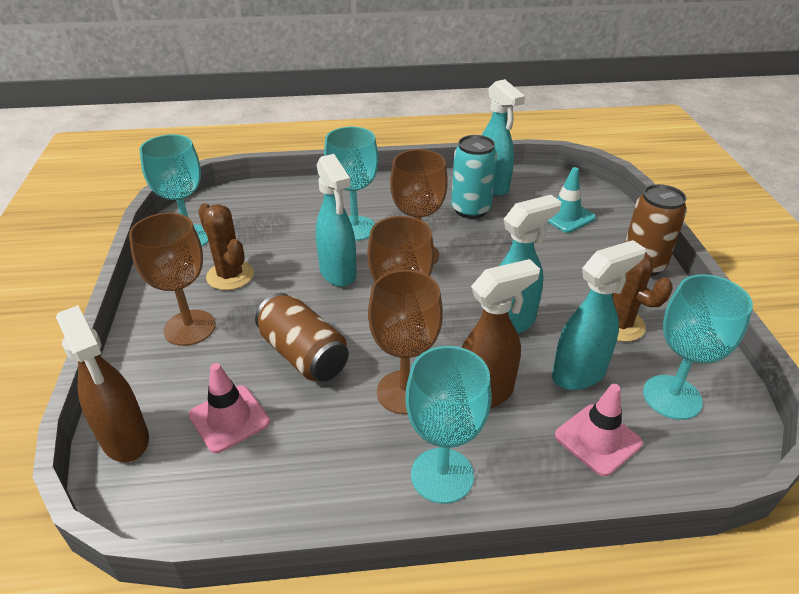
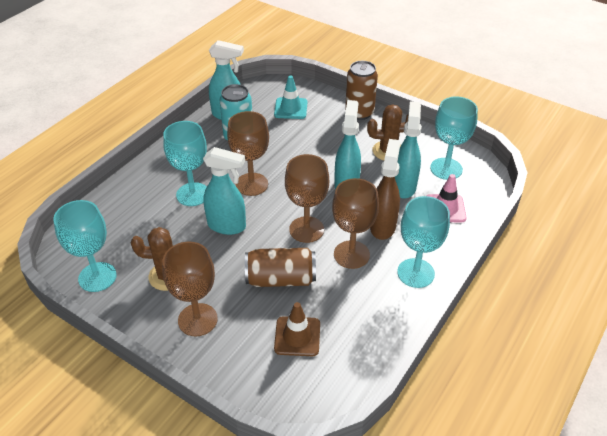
camera: 50 degrees left, 5 degrees up
(125, 440) = (266, 392): brown spray bottle -> none
(229, 418) = (297, 336): pink traffic cone -> brown traffic cone

